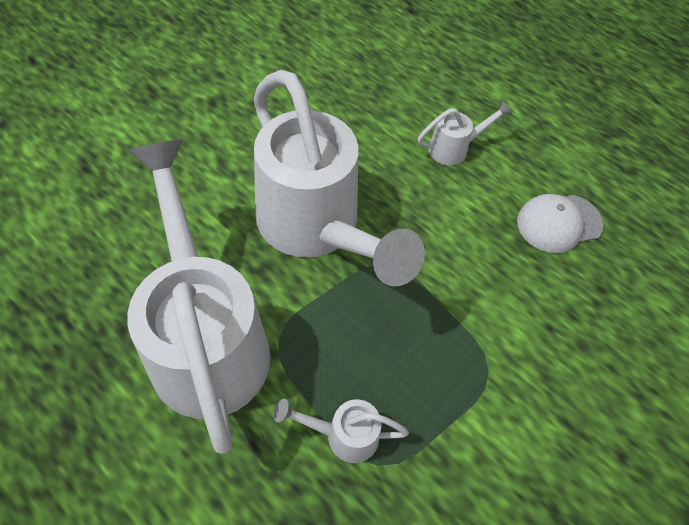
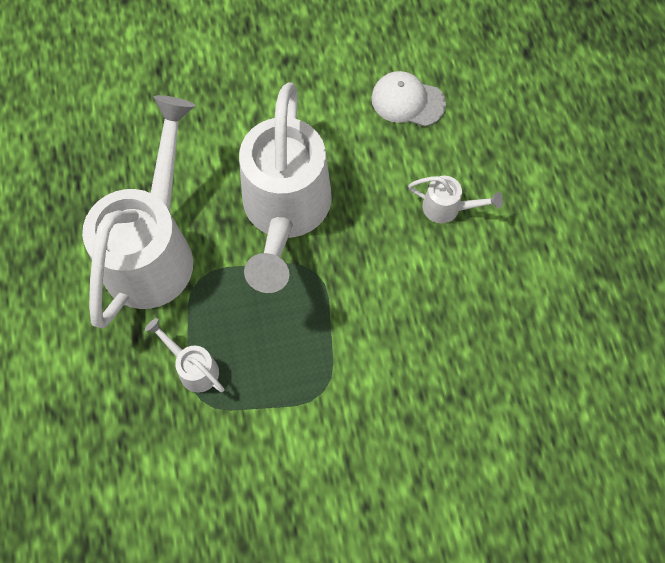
camera: 40 degrees right, 10 degrees up
(558, 223) = (478, 320): white cap -> white cap (407, 101)

